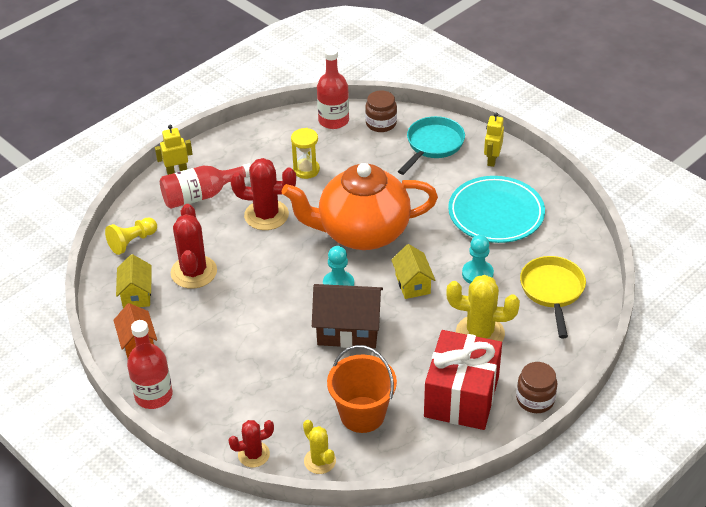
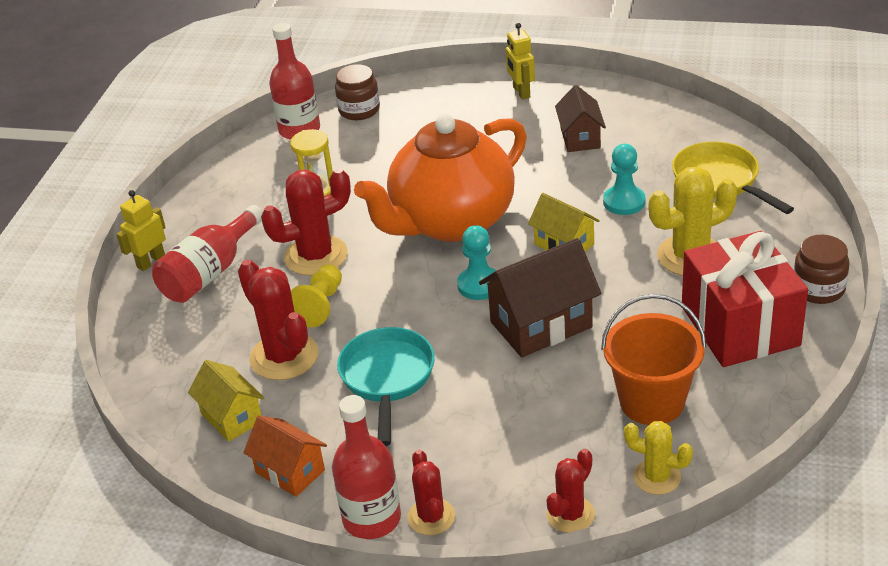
camera: 30 degrees left, 5 degrees down
(132, 242) = (166, 362): yellow pawn -> yellow pawn (320, 306)
(183, 412) = (431, 517): none -> red cactus
(433, 145) = (441, 106): turquoise pan -> turquoise pan (387, 378)
(496, 213) = (580, 138): turquoise plate -> brown house

